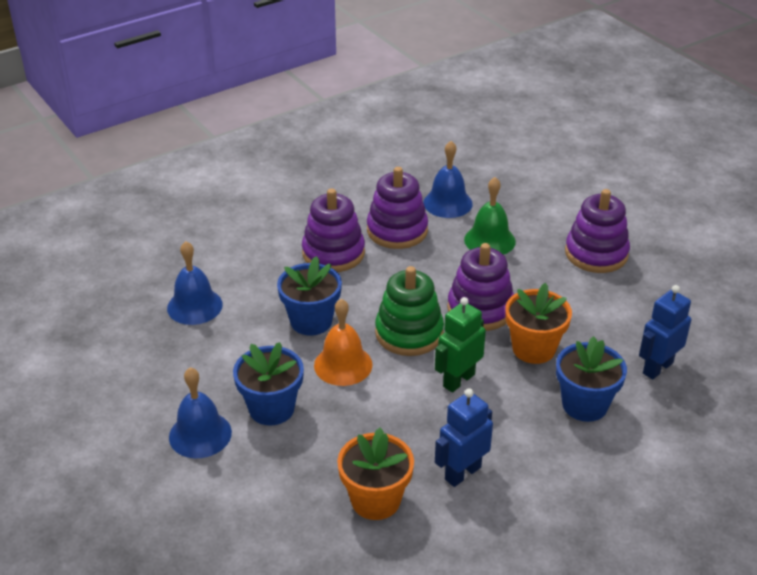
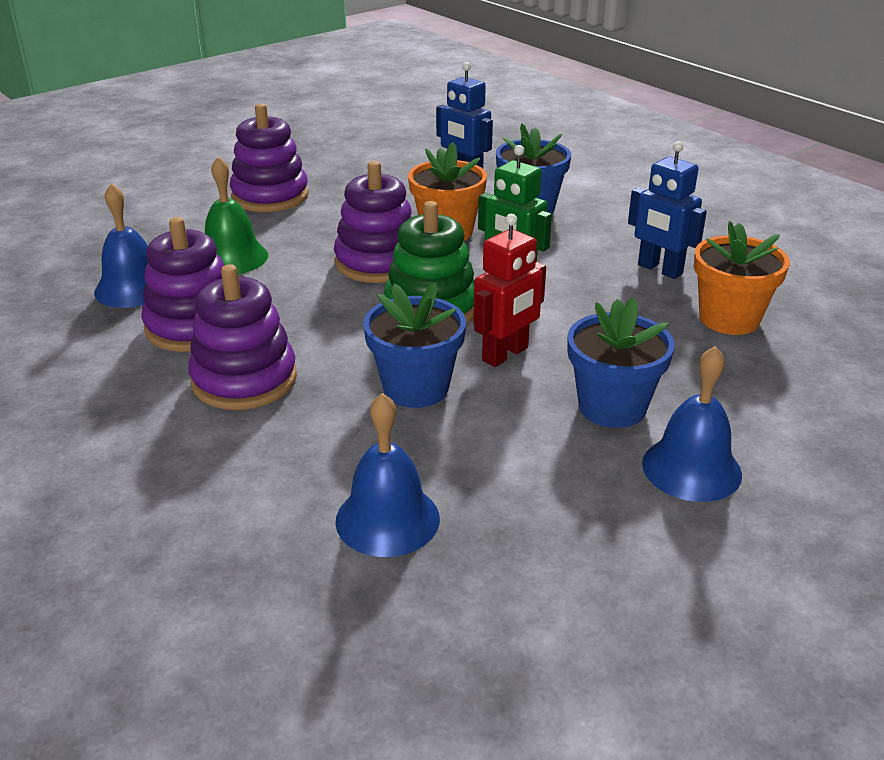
camera: 95 degrees left, 5 degrees down
(343, 365) = (505, 354): orange bell -> red robot

